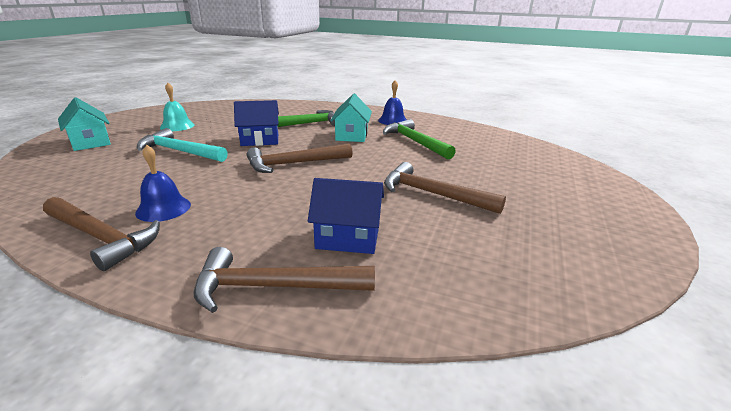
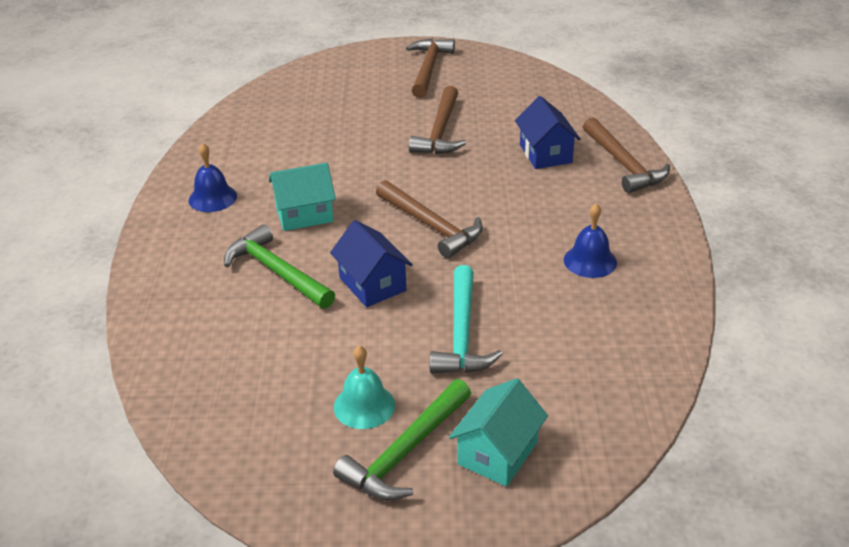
camera: 110 degrees left, 10 degrees up
(101, 237) = (655, 266): brown hammer -> brown hammer (428, 68)
(415, 142) = (301, 163): green hammer -> green hammer (405, 452)

